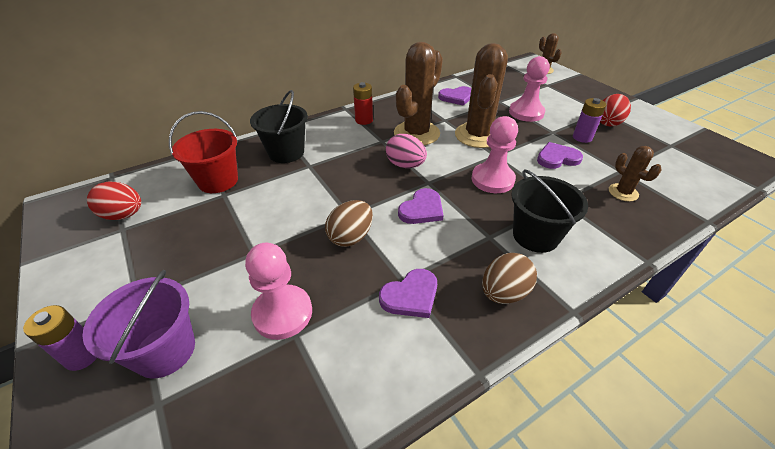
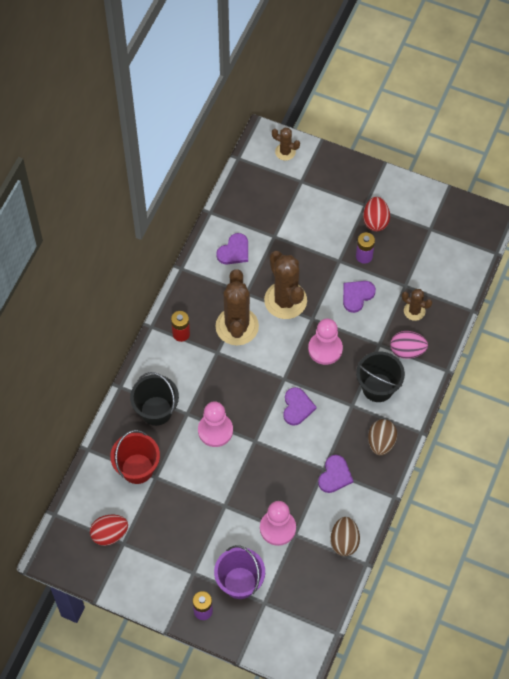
camera: 35 degrees left, 20 degrees up
(351, 237) = (271, 457): brown egg -> brown egg (344, 541)
(405, 165) = (255, 370): pink egg -> pink egg (407, 350)
(526, 113) = (305, 243): pink pawn -> pink pawn (215, 430)

